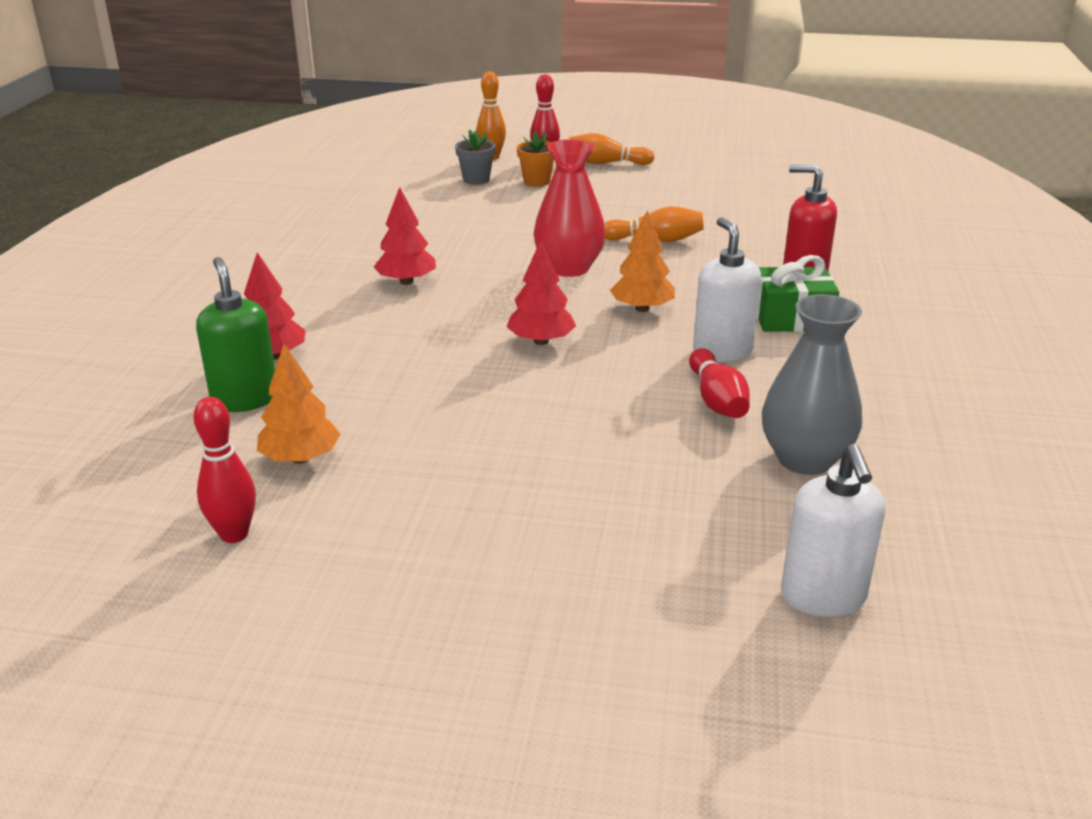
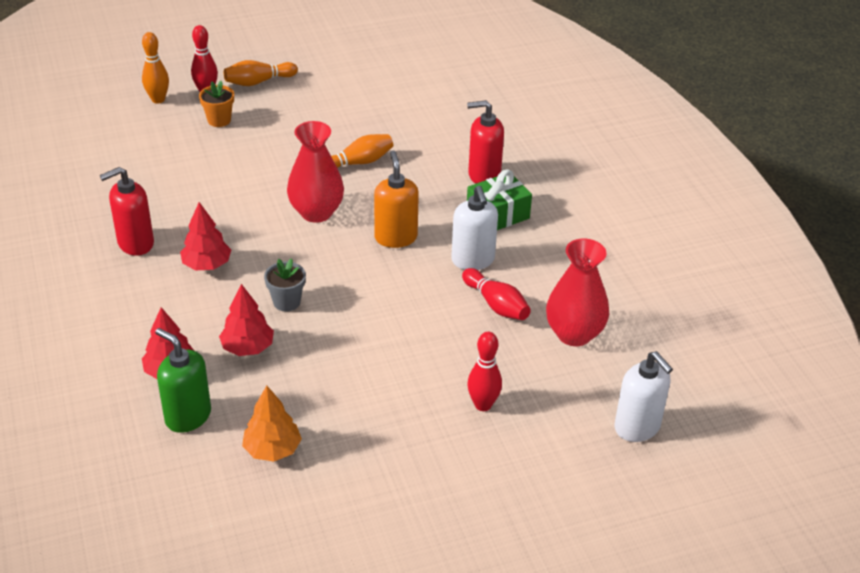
camera: 30 degrees left, 10 degrees up
(234, 534) = (283, 521): red bowling pin -> red bowling pin (483, 405)
(354, 249) = (135, 243): none -> red soap dispenser
(476, 179) = (167, 131): grey flower pot -> grey flower pot (286, 302)
(541, 341) = (350, 291): red tree -> red tree (248, 348)
(642, 308) = (395, 237): orange tree -> orange soap dispenser
(722, 351) = (473, 260): white soap dispenser -> white soap dispenser turned 150 degrees counterclockwise
(805, 459) = (574, 334): grey vase -> red vase

